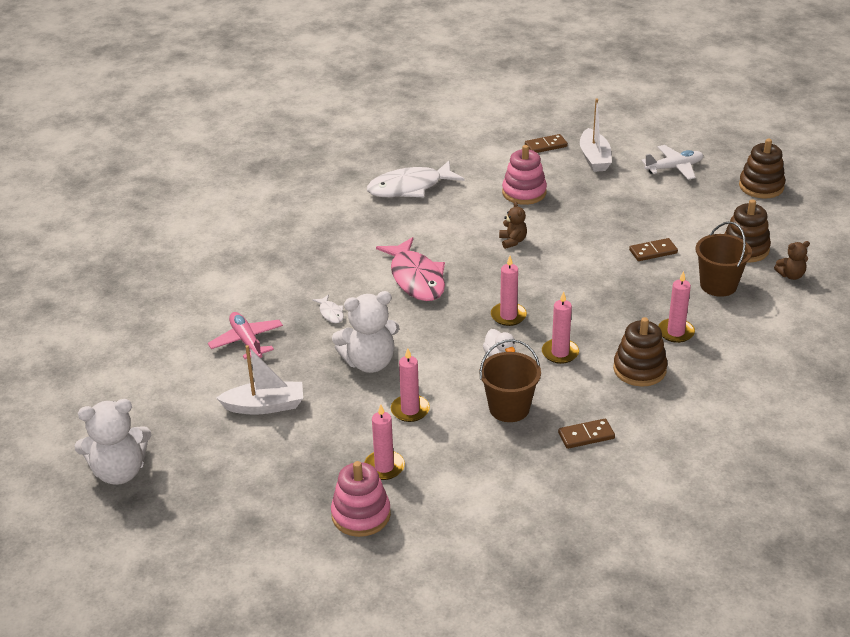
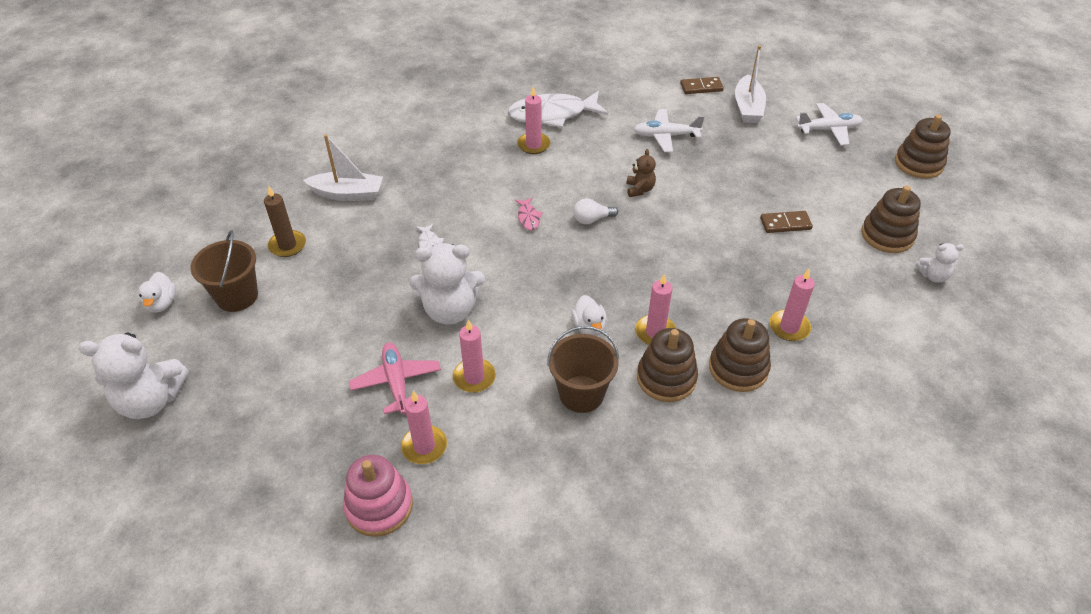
camera: 10 degrees right, 10 degrees up
(93, 396) = (162, 303): none -> white duck
(194, 332) = (287, 245): none -> brown candle
(247, 341) = (335, 264): pink plane -> pink plane (396, 382)
(265, 406) = (326, 345): white boat -> white boat (348, 194)
(416, 278) = (528, 217): pink fish -> pink fish, size x0.43
(476, 272) = (592, 219): none -> white light bulb
(508, 316) = (611, 277): pink candle -> pink candle (533, 145)
(524, 192) = (666, 136): pink stacking toy -> white plane
(579, 386) = (666, 378): none -> brown stacking toy
(586, 436) = (657, 446): brown domino -> none
(718, 285) = (849, 275): brown bucket -> brown bucket (237, 296)
(791, 275) = (933, 276): brown teddy bear -> white teddy bear

